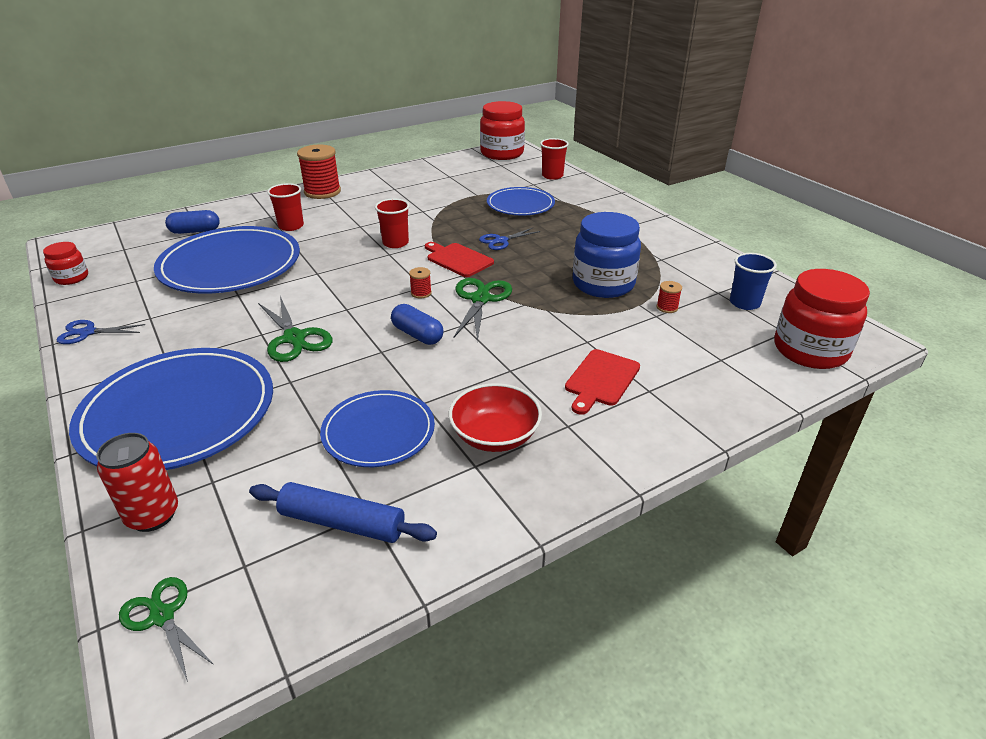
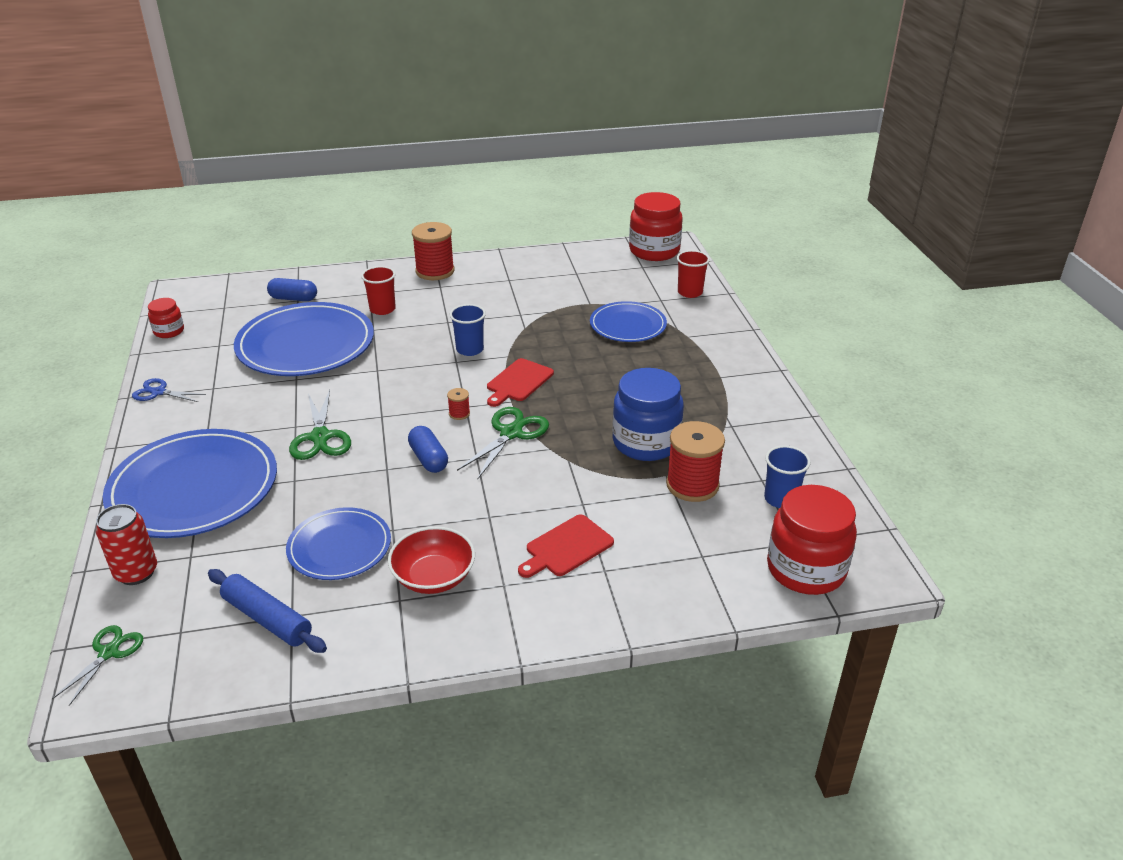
camera: 20 degrees right, 0 degrees up
(162, 616) = (109, 652): green scissors -> green scissors turned 45 degrees clockwise
(395, 243) = (470, 349): red cup -> blue cup
(458, 259) = (518, 382): red cutting board -> red cutting board turned 120 degrees counterclockwise
(501, 241) = (576, 368): blue scissors -> none
(667, 307) = (692, 485): red spool -> red spool, size x2.27

